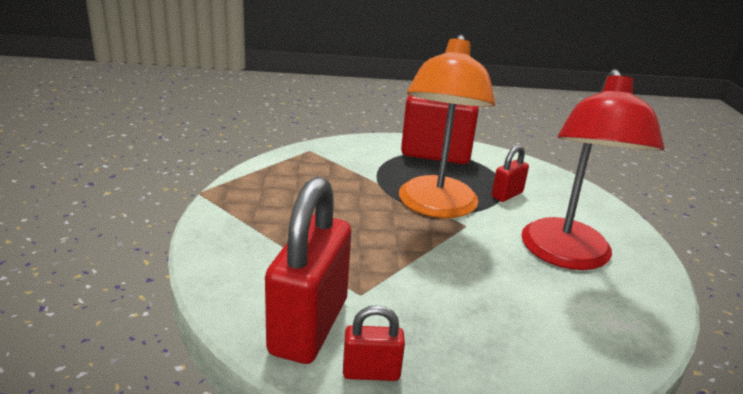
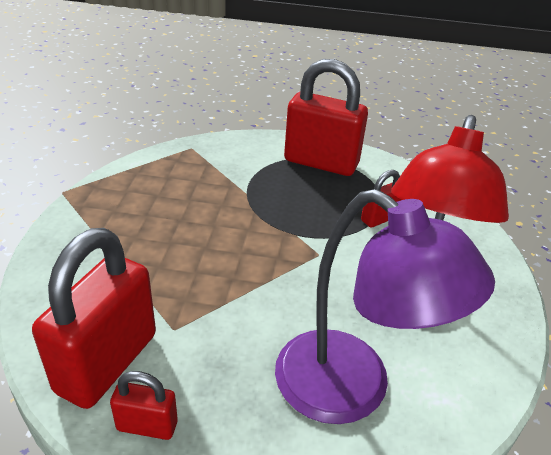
camera: 10 degrees right, 10 degrees up
(436, 207) = (295, 228): orange lamp -> none
(543, 326) = (351, 390): none -> purple lamp

